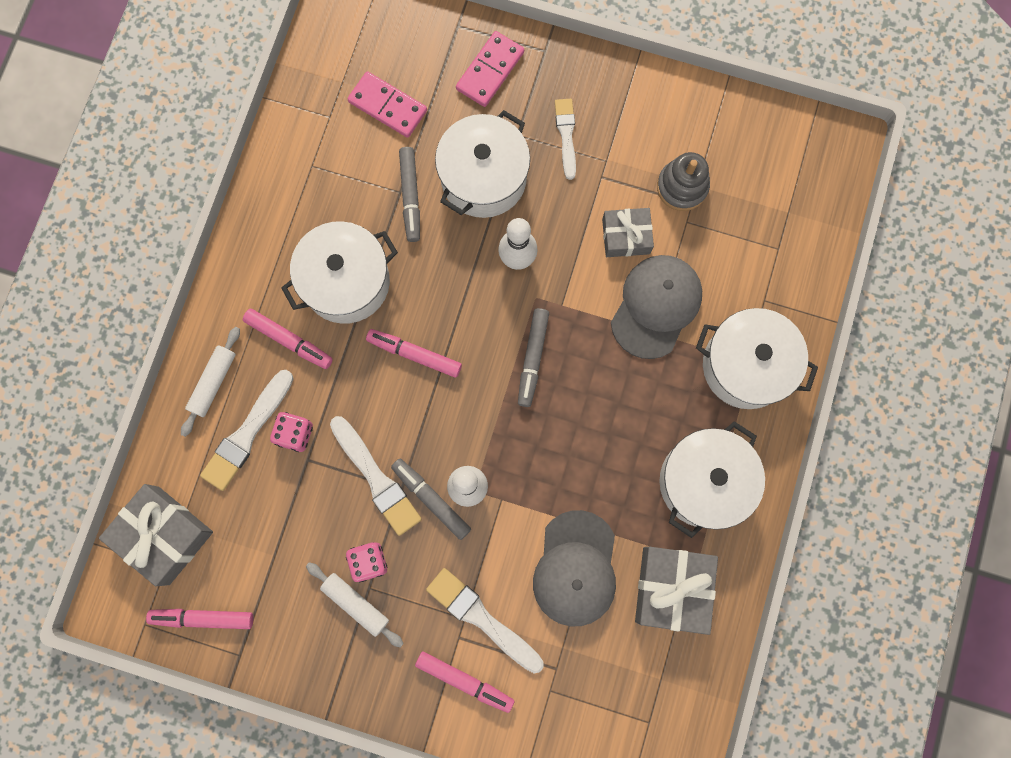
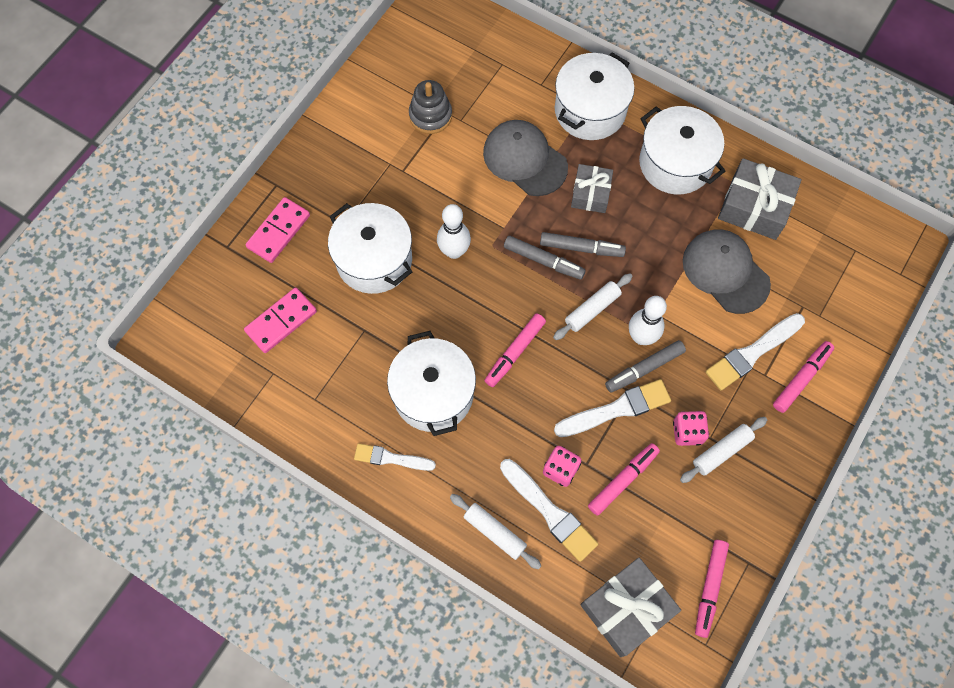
camera: 75 degrees left, 10 degrees down
(289, 340) = (473, 455): pink marker -> pink marker (623, 480)
(410, 197) = (372, 322): grey marker -> grey marker (581, 248)
(487, 426) = (592, 309): none -> white rolling pin
(490, 71) = (278, 231): pink domino -> pink domino turned 75 degrees clockwise
(566, 135) = (357, 187): white brush -> white brush (391, 458)
(575, 569) = (725, 272): grey cap -> grey cap turned 150 degrees counterclockwise
(626, 236) = (459, 166): grey gift -> grey gift (590, 193)

